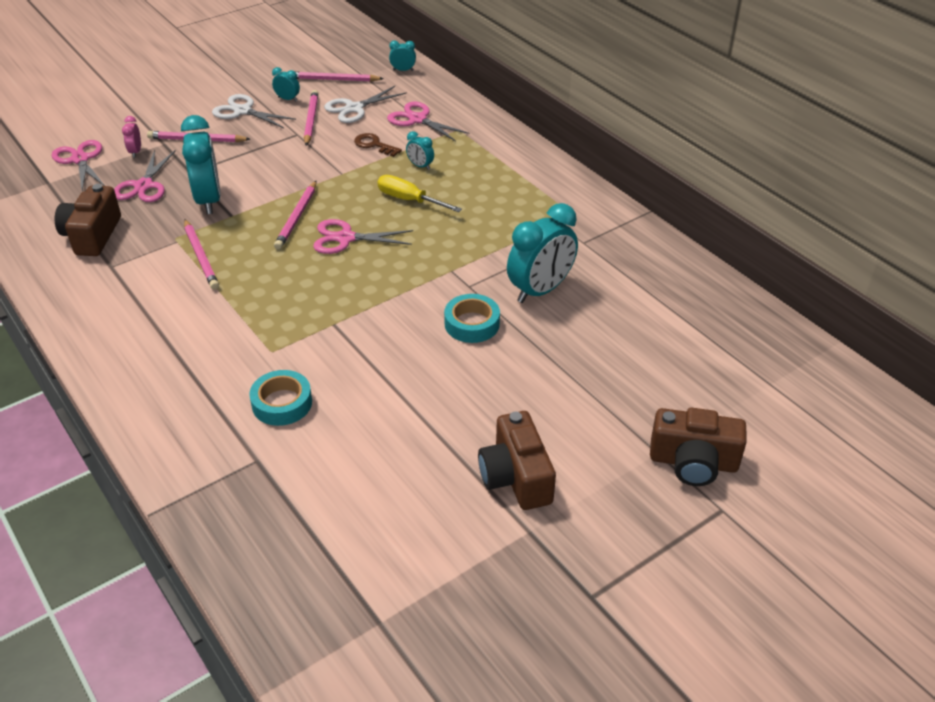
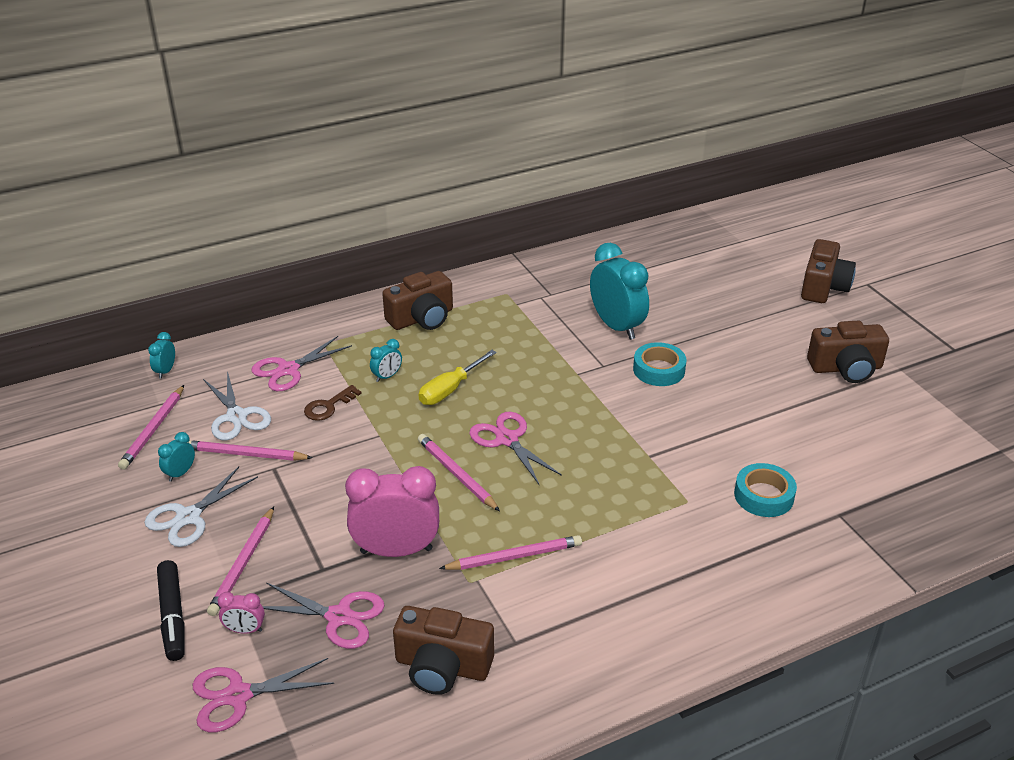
camera: 80 degrees left, 5 degrees down
(150, 124) = (172, 616): none -> black marker
(208, 200) = (396, 550): turquoise clock -> pink clock
(297, 217) = (457, 474): pink pencil -> pink pencil turned 150 degrees counterclockwise
(345, 238) = (507, 439): pink scissors -> pink scissors turned 135 degrees clockwise
(512, 172) = (422, 318): none -> brown camera

